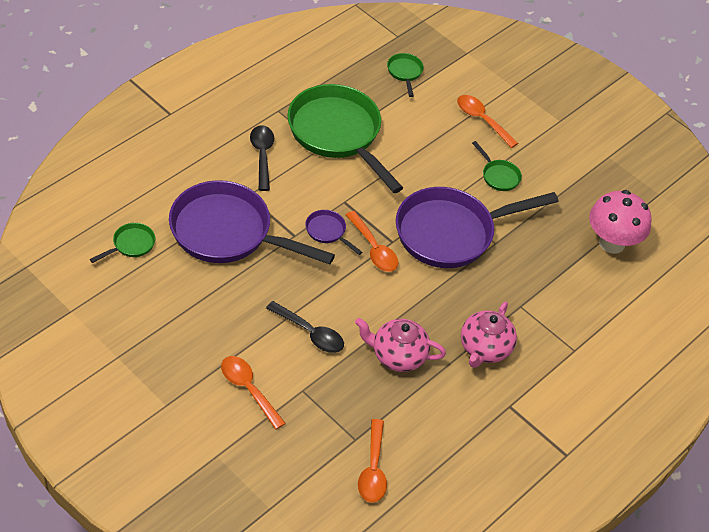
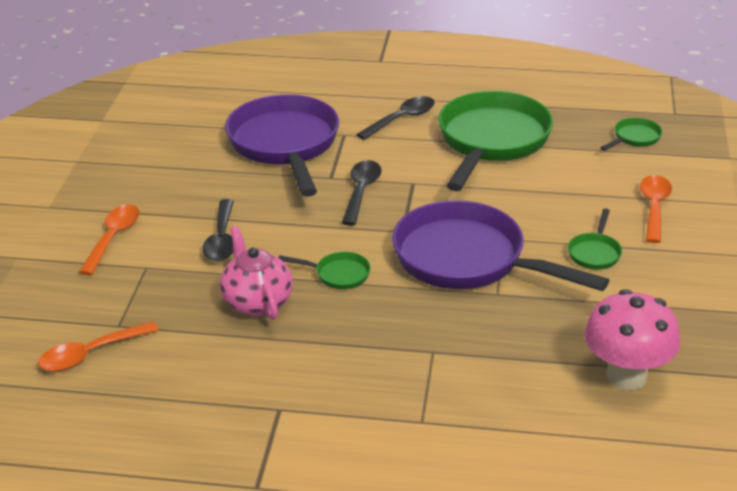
camera: 60 degrees right, 15 degrees down
(131, 245) = (207, 111): green pan -> green pan (338, 274)
(328, 232) = (361, 191): purple pan -> black spoon
(374, 249) = (377, 225): orange spoon -> none
(484, 349) = (338, 354): pink teapot -> none

